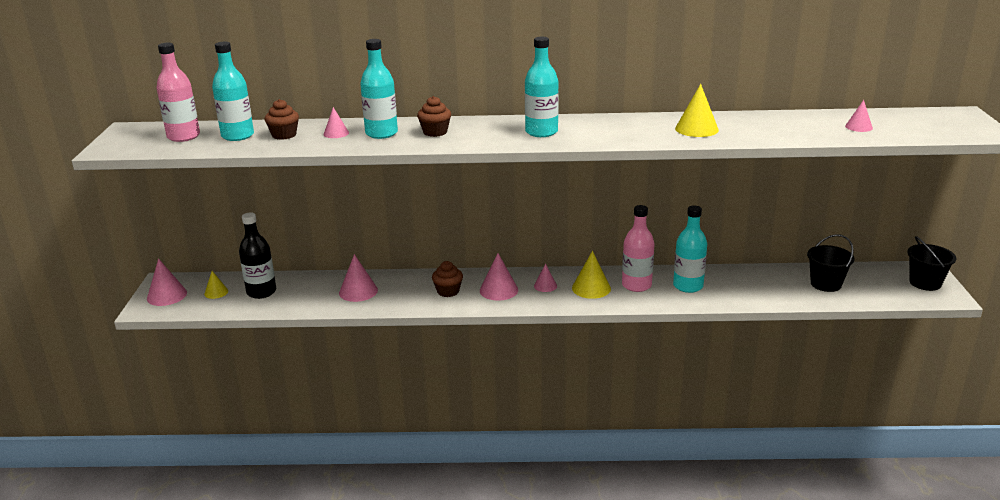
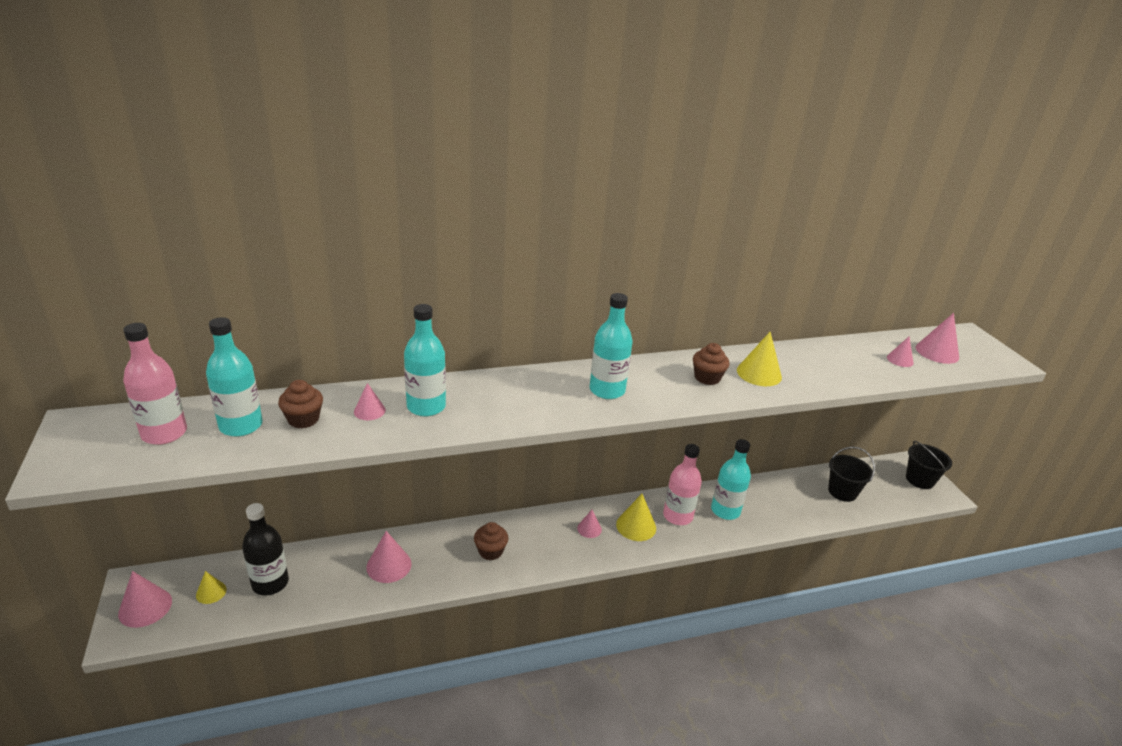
camera: 20 degrees left, 5 degrees up
(435, 132) = (489, 399): brown cupcake -> brown cupcake (707, 378)
(498, 290) = (544, 542): pink cone -> pink cone (937, 352)

